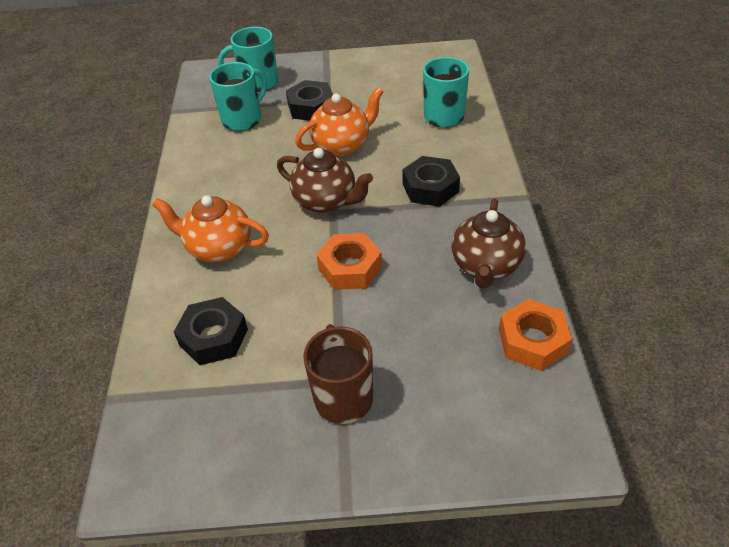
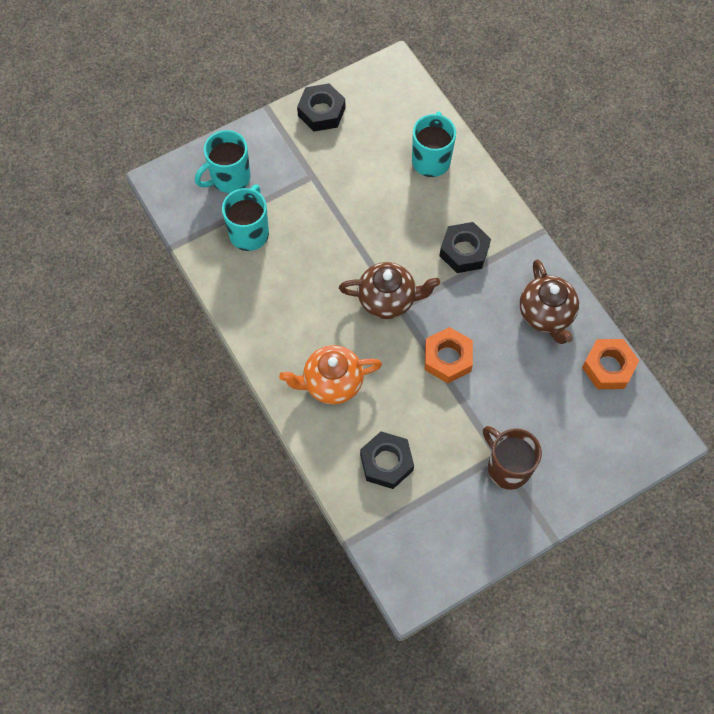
camera: 30 degrees left, 20 degrees up
(311, 107) = (303, 193): black nut -> black nut (321, 112)
(342, 145) = (361, 230): orange teapot -> none

